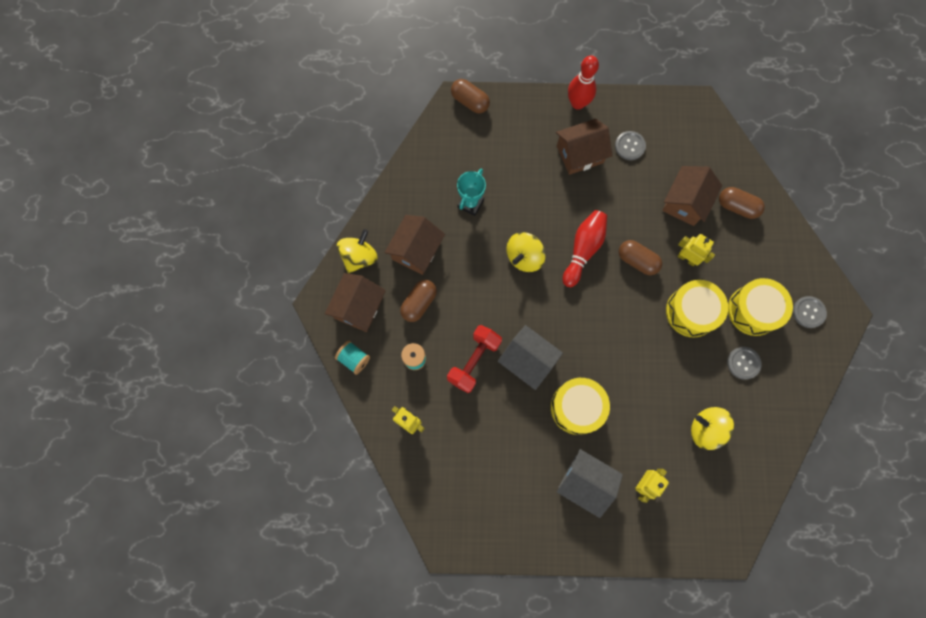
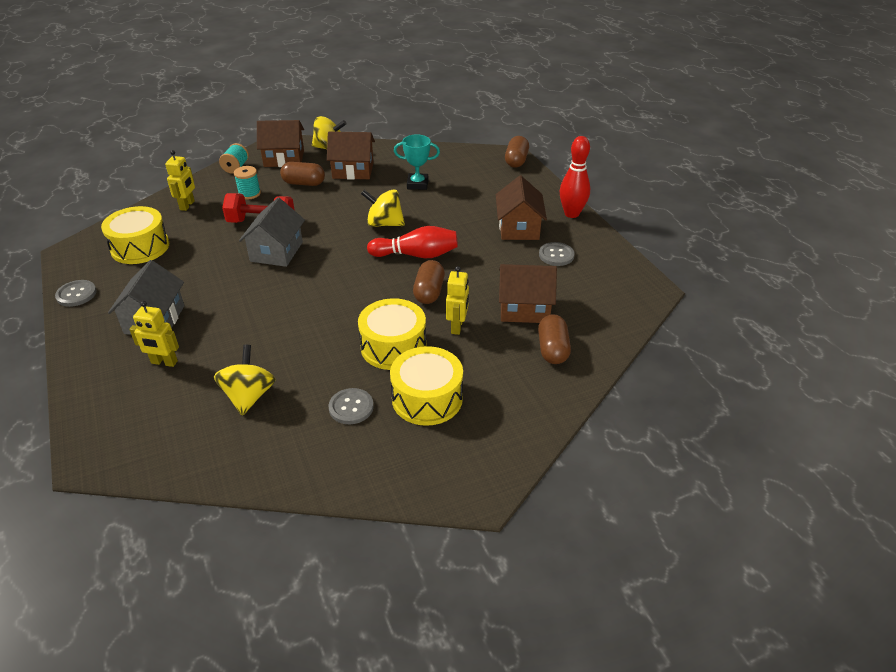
camera: 65 degrees right, 35 degrees down
(577, 407) = (238, 293): yellow drum -> yellow drum (140, 247)
(580, 154) = (518, 228): brown house -> brown house turned 45 degrees clockwise
(808, 312) = (457, 453): grey button -> grey button (76, 294)

